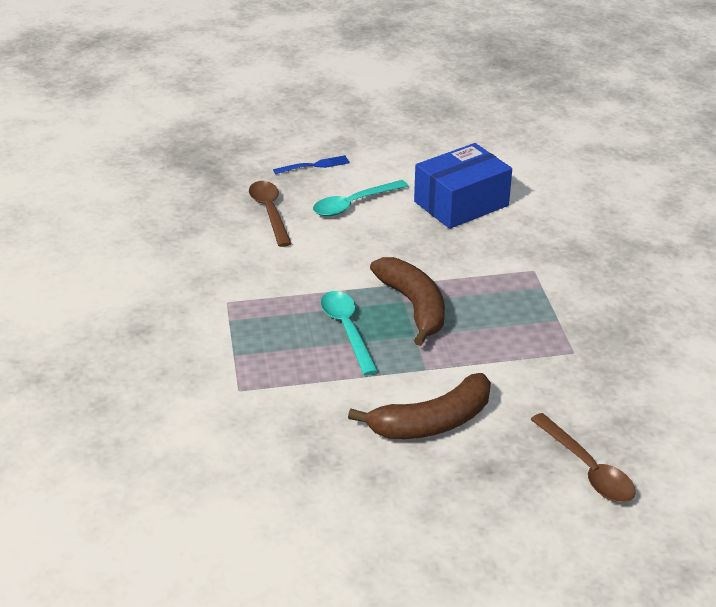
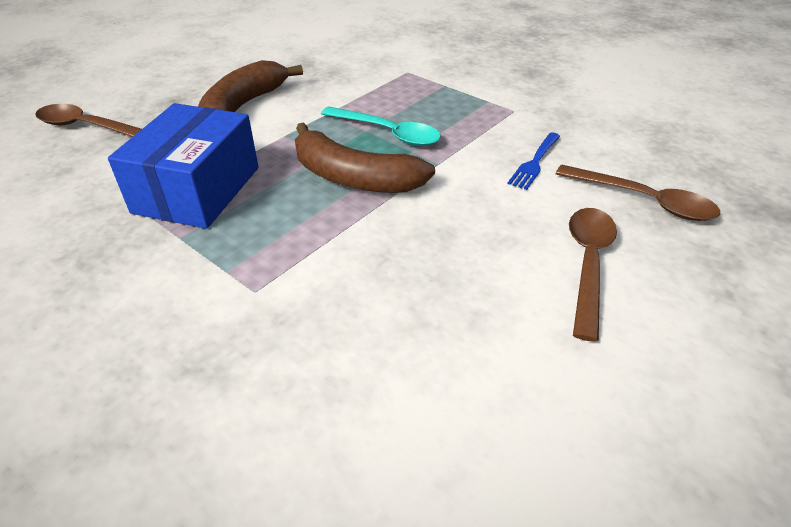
camera: 140 degrees right, 5 degrees up
(315, 165) = (741, 301): blue fork -> blue fork (534, 163)
(354, 204) = (588, 264): turquoise spoon -> brown spoon
(461, 203) = (464, 356): blue box -> blue box (197, 189)

